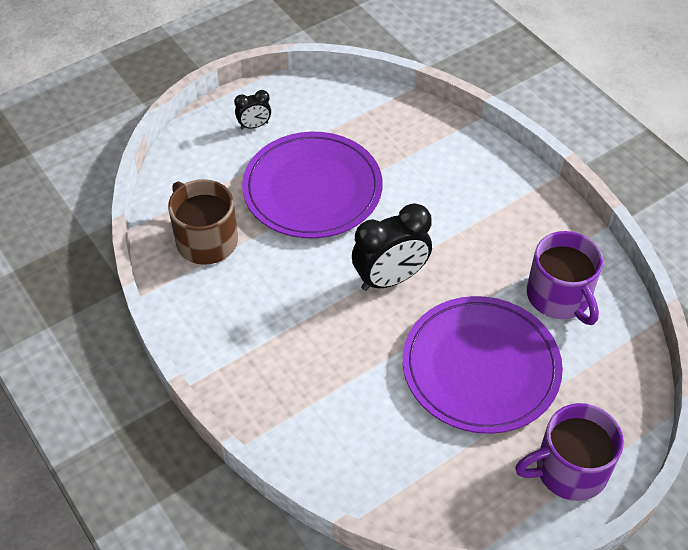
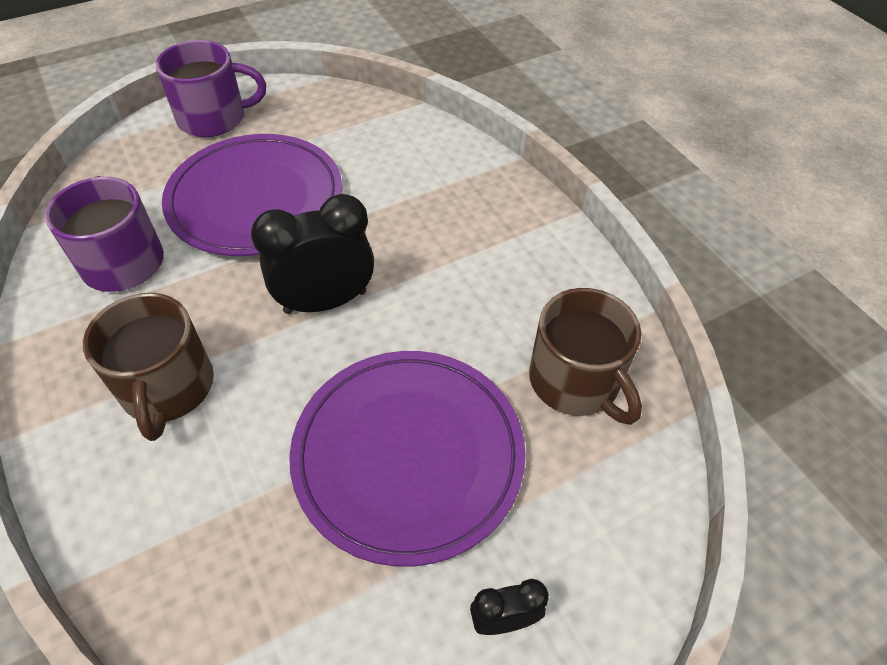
camera: 175 degrees left, 0 degrees up
(475, 212) = (167, 387): none -> brown mug

